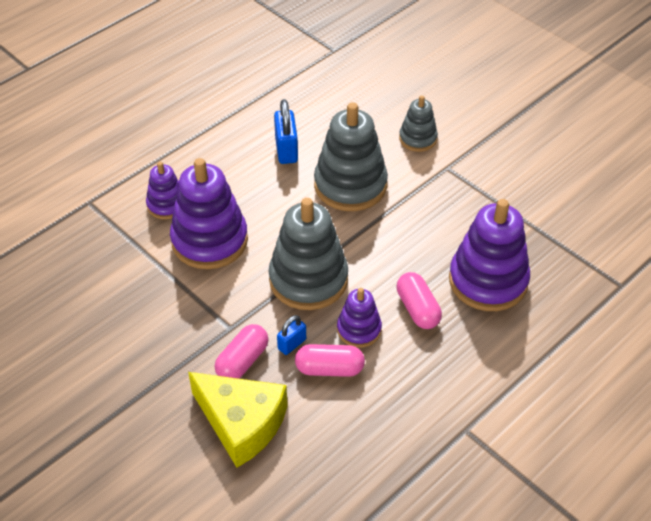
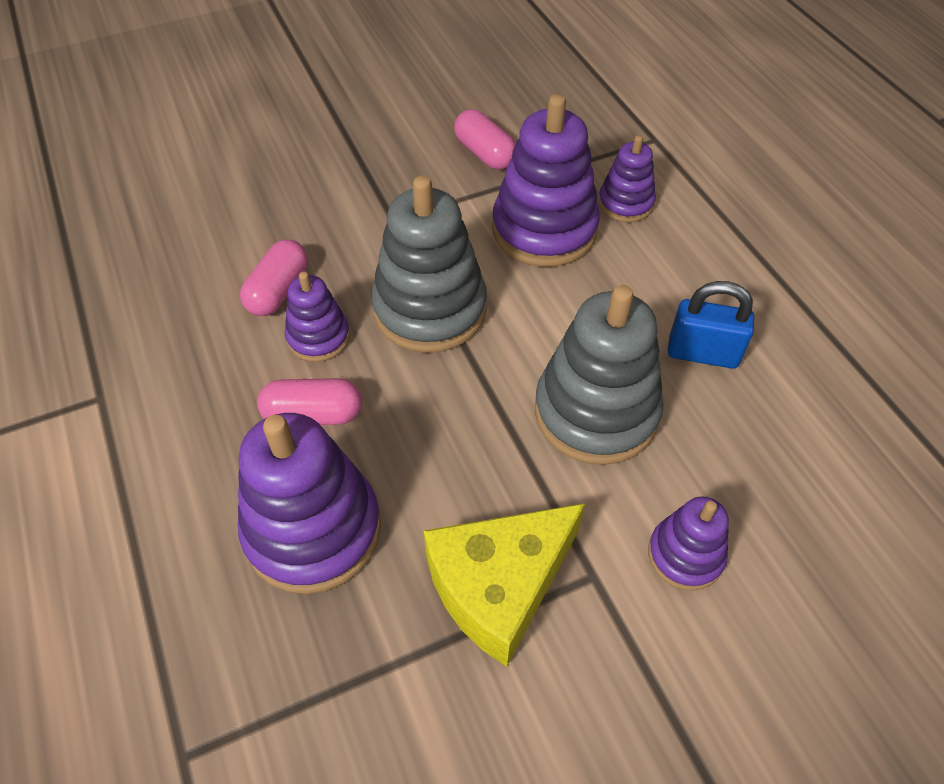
camera: 110 degrees right, 5 degrees up
(241, 423) = (259, 200): yellow cheese -> yellow cheese (499, 586)
(242, 361) = (339, 218): pink capsule -> pink capsule (484, 153)
(292, 344) = (336, 266): blue padlock -> none
(418, 139) = (685, 555): grey stacking toy -> purple stacking toy

